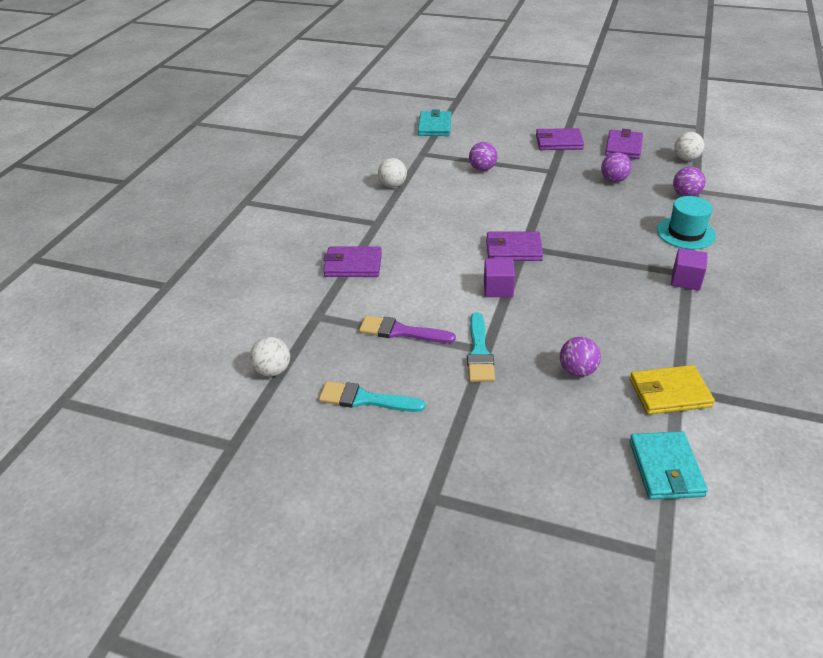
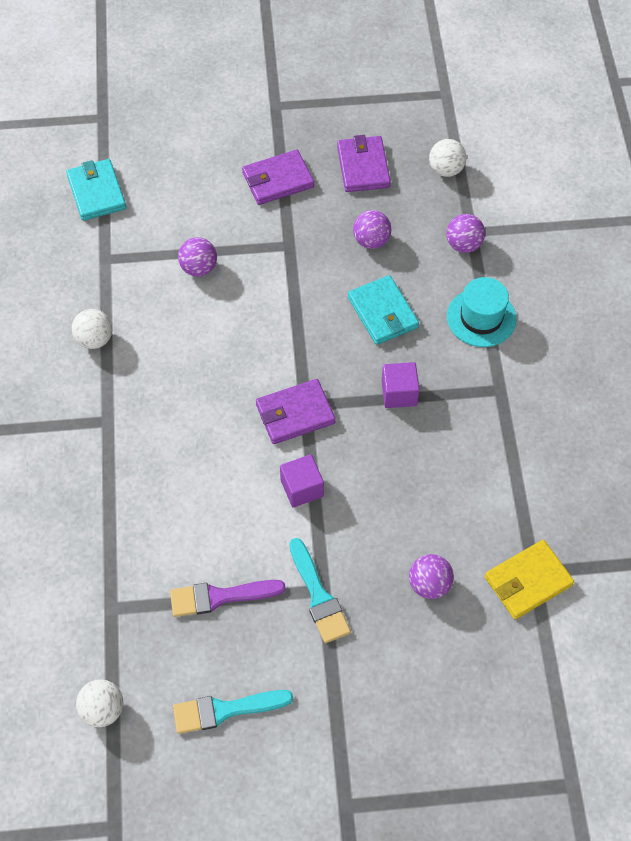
camera: 25 degrees left, 20 degrees up
(353, 265) = (113, 508): purple wallet -> none
(665, 468) = (549, 681): turquoise wallet -> turquoise wallet (383, 312)
(686, 280) = (501, 401): purple cube -> purple cube (399, 393)

